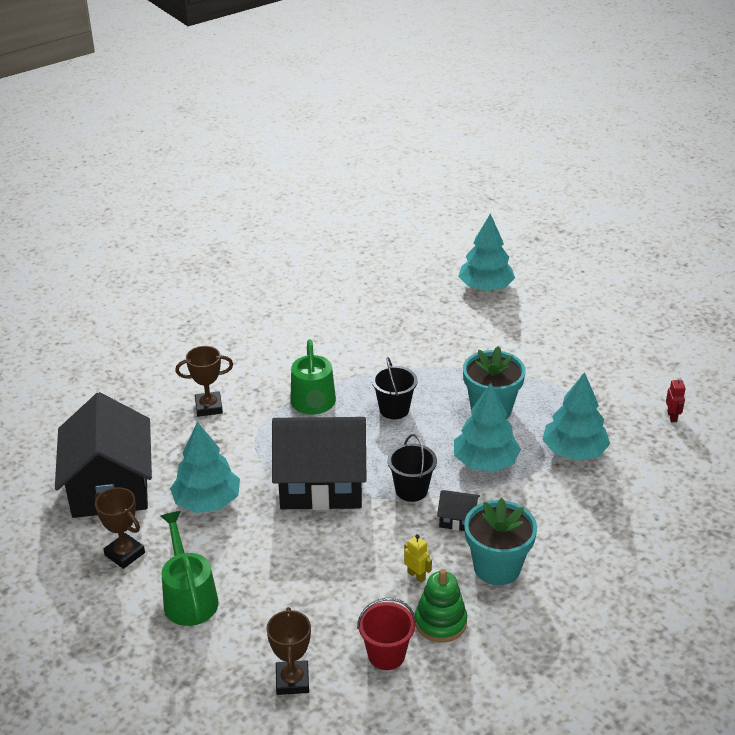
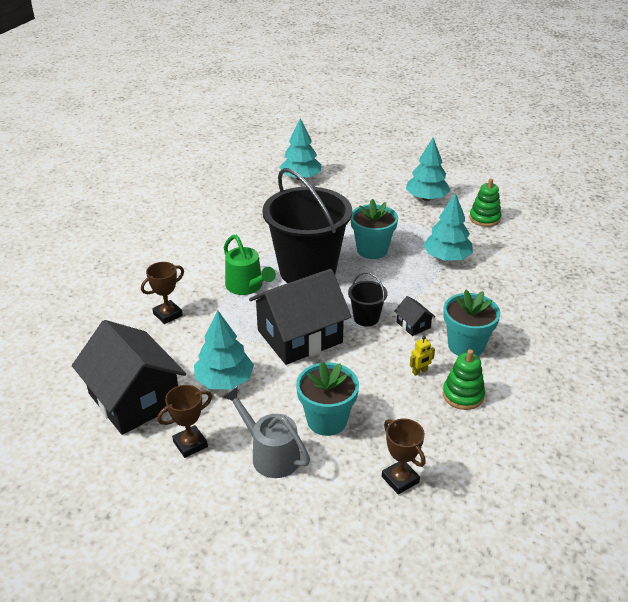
camera: 30 degrees left, 0 degrees up
(124, 554) = (190, 444): brown trophy -> brown trophy turned 45 degrees counterclockwise
(188, 597) = (270, 454): green watering can -> grey watering can
(272, 587) = (327, 420): none -> turquoise flower pot
(386, 655) = (448, 432): red bucket -> none
(394, 409) = (307, 271): black bucket -> black bucket, size x2.39
(416, 575) = (420, 371): yellow robot -> yellow robot turned 135 degrees clockwise
(458, 519) = (413, 325): black house -> black house turned 75 degrees clockwise
(485, 462) = (398, 283): turquoise tree -> turquoise tree (426, 198)
(672, 417) = (484, 218): red robot -> green stacking toy

